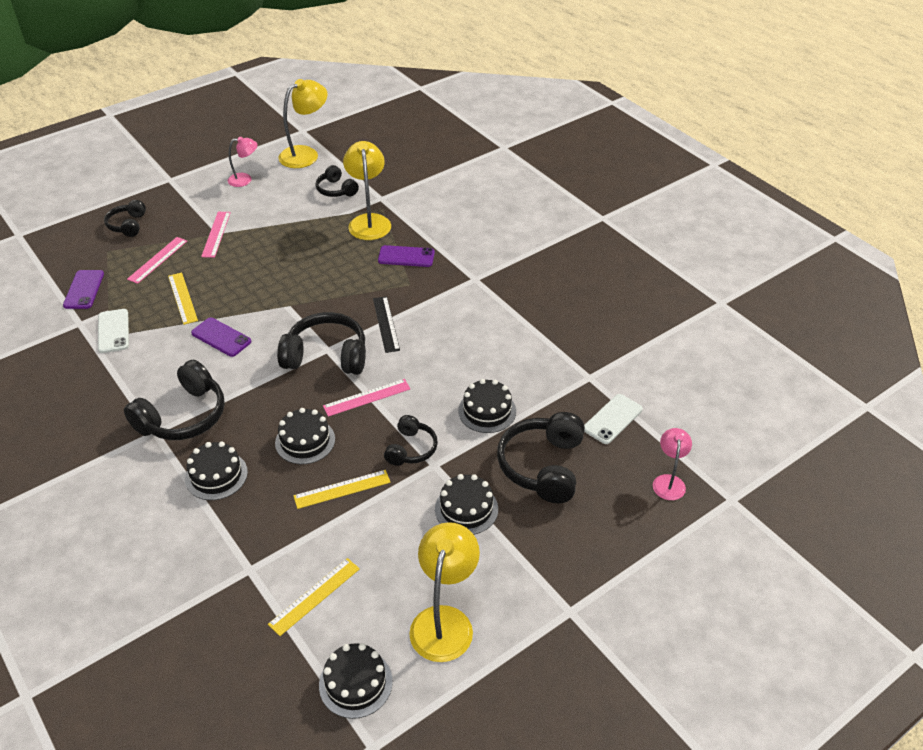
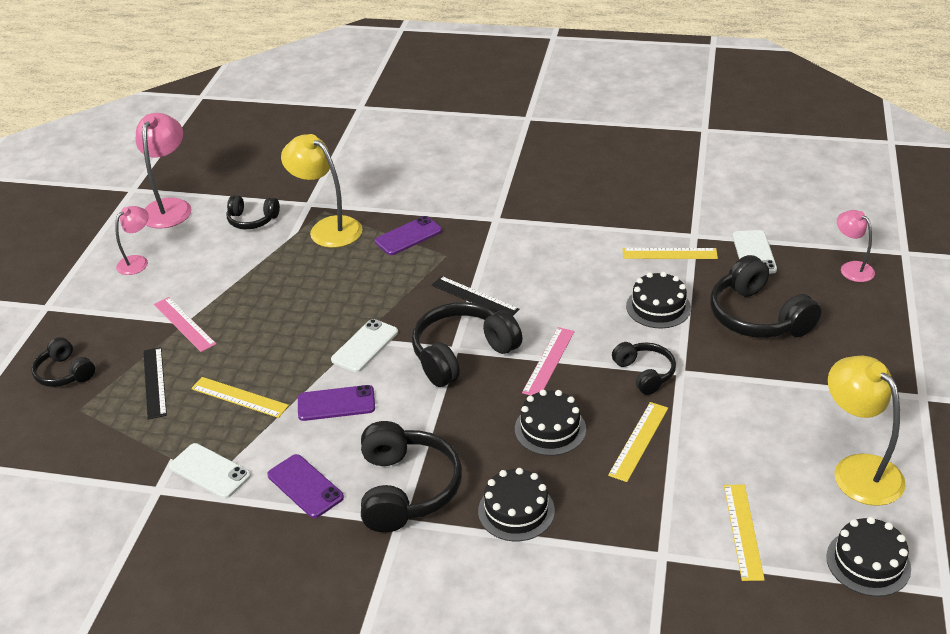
camera: 40 degrees left, 5 degrees down
(84, 289) = (110, 458): purple phone -> purple phone (305, 486)
(157, 260) = (154, 382): pink ruler -> black ruler
(283, 312) = (365, 346): none -> white phone
(305, 154) = (170, 207): yellow lamp -> pink lamp
(466, 509) = (752, 384): black cake -> none
(551, 379) = (669, 254): none -> yellow ruler

